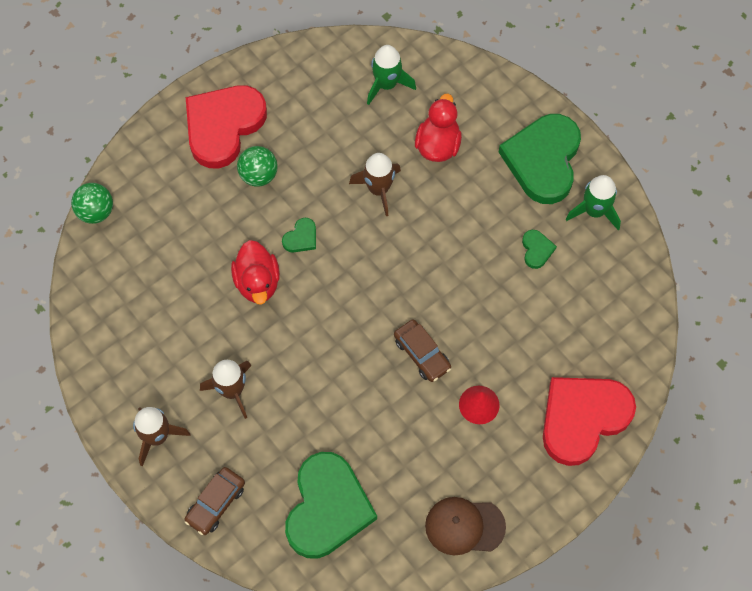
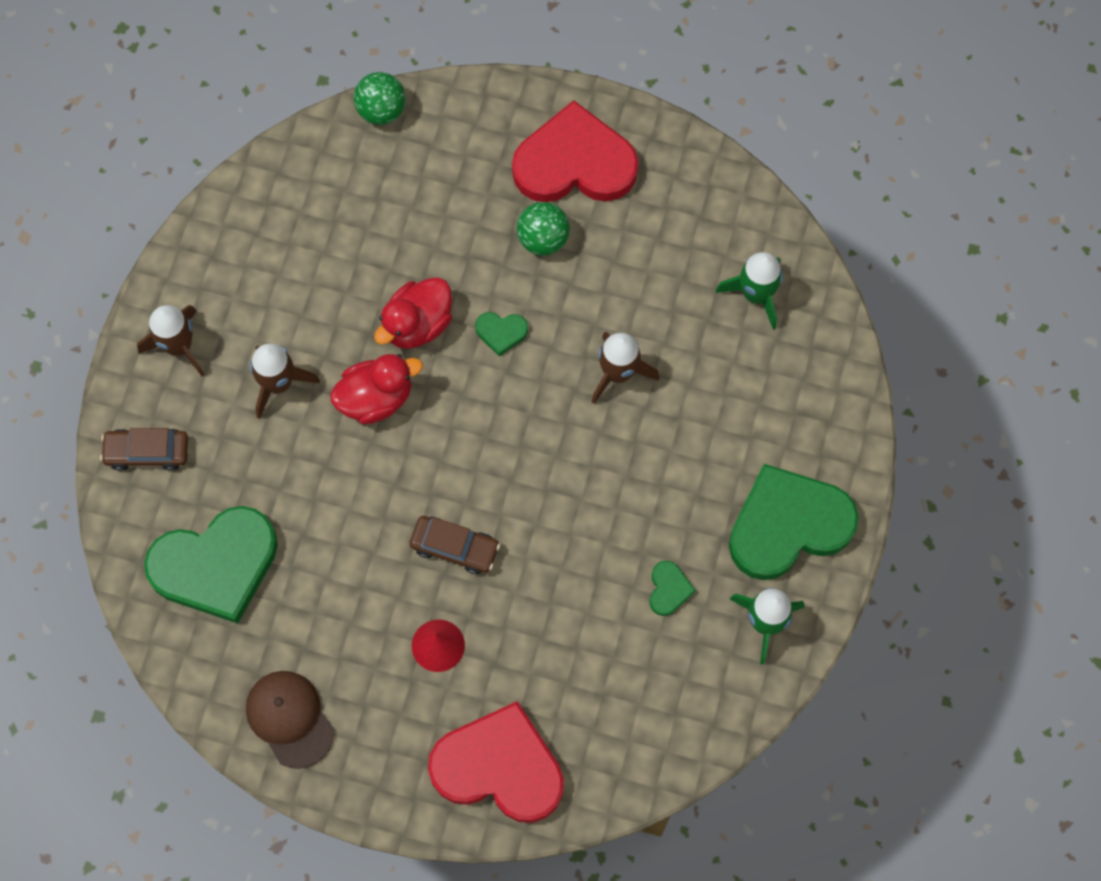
camera: 55 degrees right, 5 degrees up
(422, 354) = (455, 547): brown car -> brown car turned 90 degrees counterclockwise
(438, 145) = (720, 399): red duck -> red duck (376, 398)
(536, 250) = (668, 589): green heart -> green heart turned 45 degrees counterclockwise

